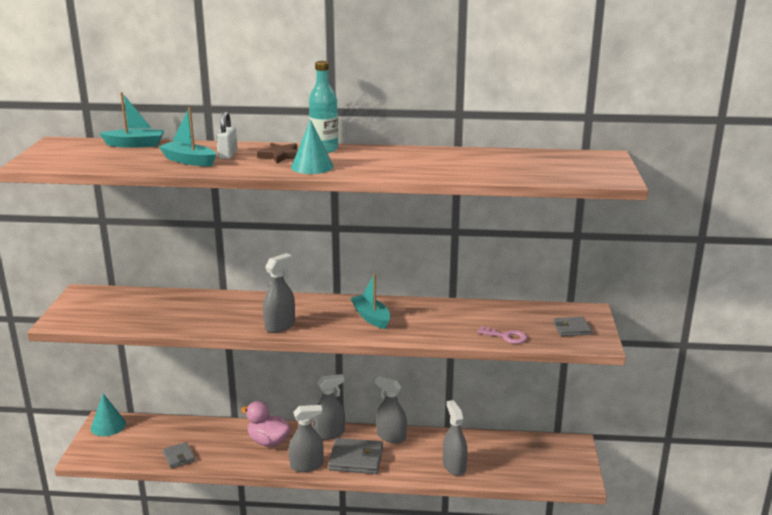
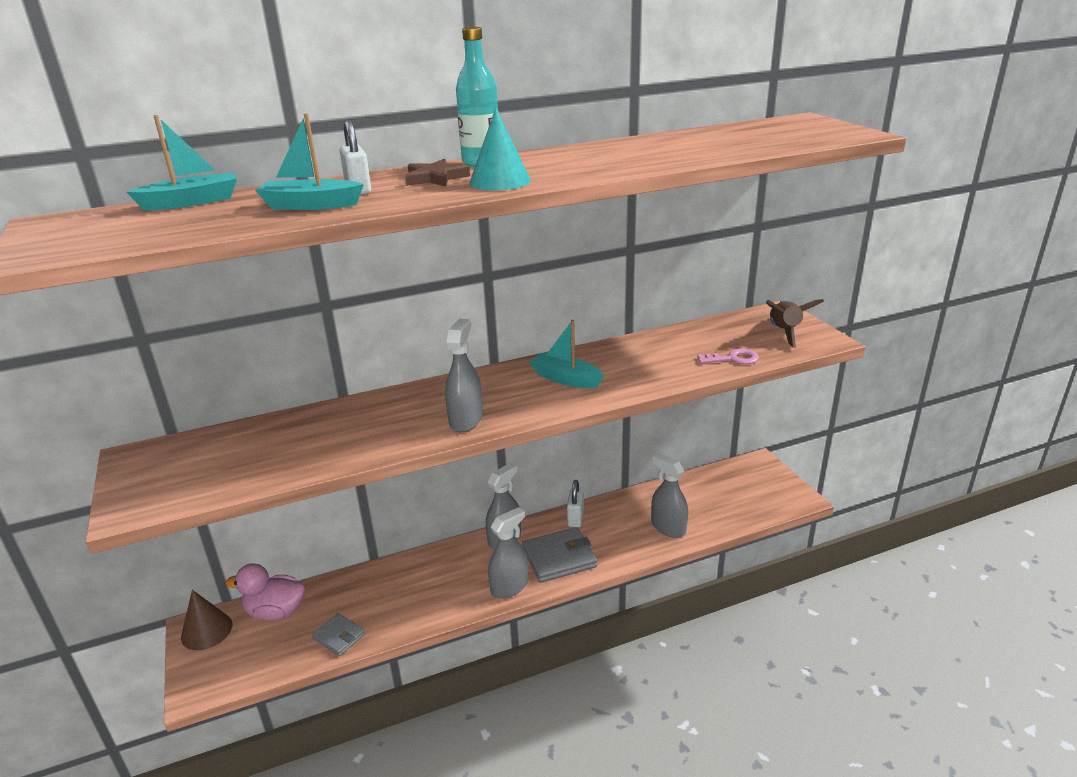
camera: 25 degrees left, 5 degrees up
(108, 426) = (206, 630): turquoise cone -> brown cone
(268, 441) = (440, 574): pink duck -> pink duck (276, 612)
(391, 436) = (575, 518): grey spray bottle -> white padlock
(571, 328) = (784, 333): grey wallet -> brown rocket

